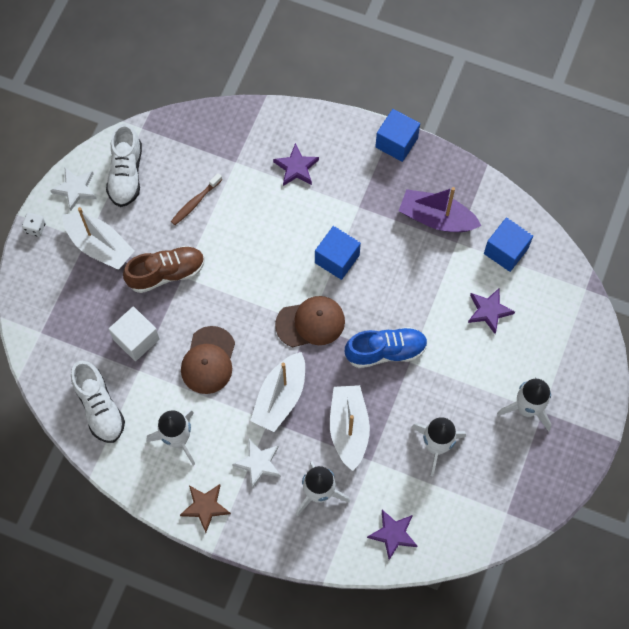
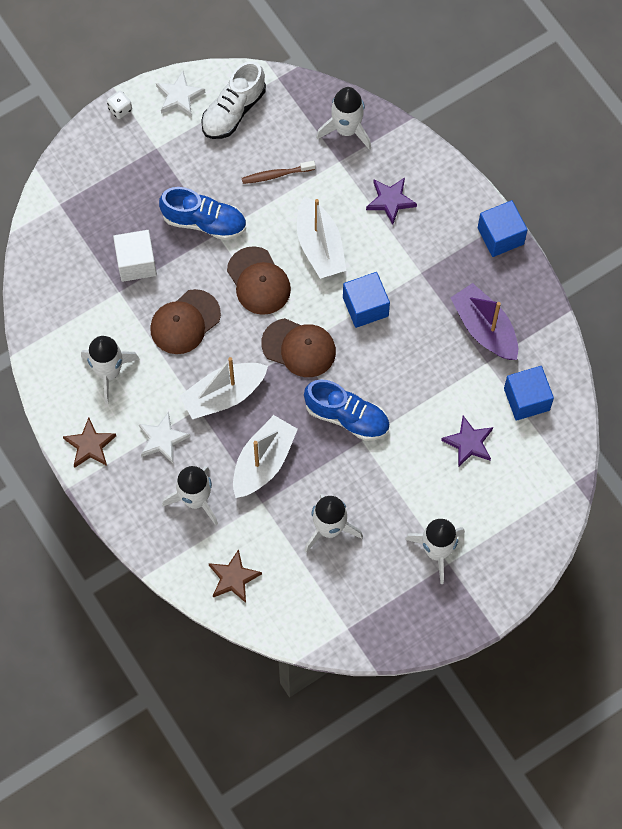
camera: 35 degrees right, 0 degrees up
(99, 246) = (164, 160): white boat -> white boat (319, 246)
(99, 407) = (63, 301): white shoe -> none
(166, 273) = (204, 222): brown shoe -> blue shoe
(223, 135) = (346, 129): none -> white rocket
(242, 292) = (258, 281): none -> brown cap
(393, 534) = (233, 578): purple star -> brown star

